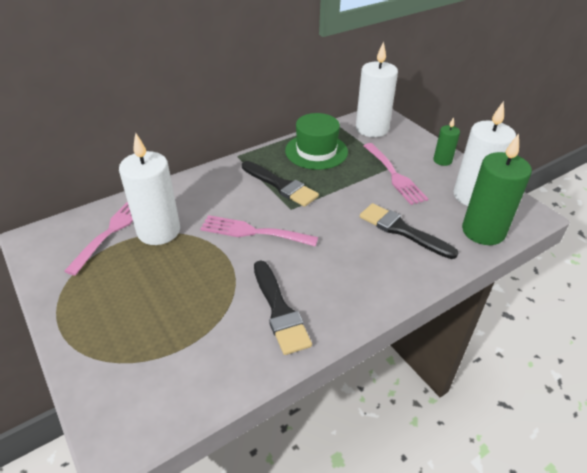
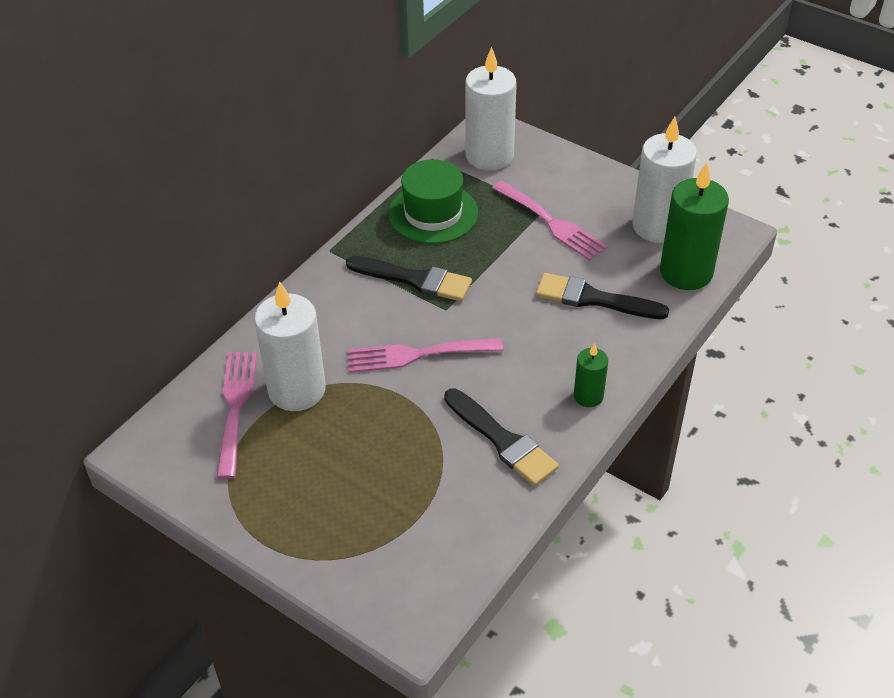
camera: 20 degrees left, 5 degrees up
(442, 160) = (602, 183): green candle -> green candle (588, 396)

